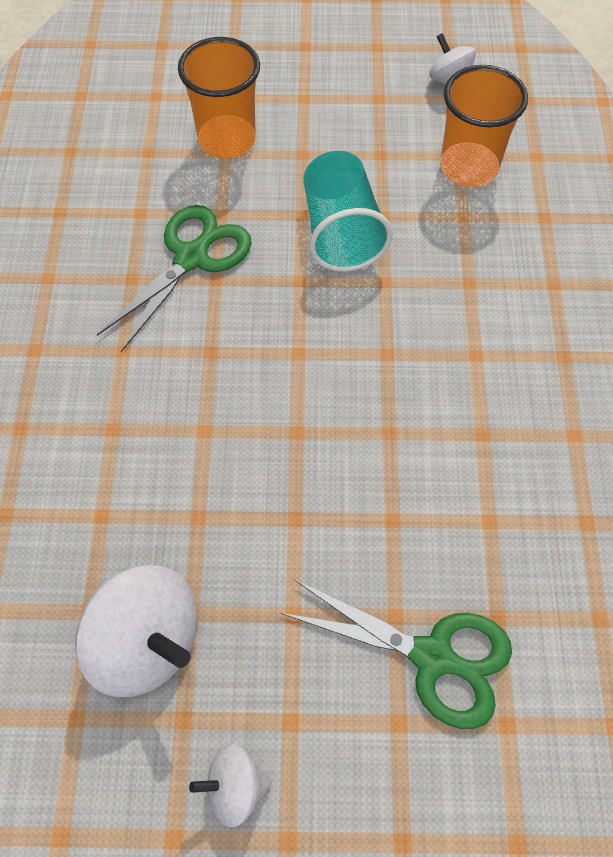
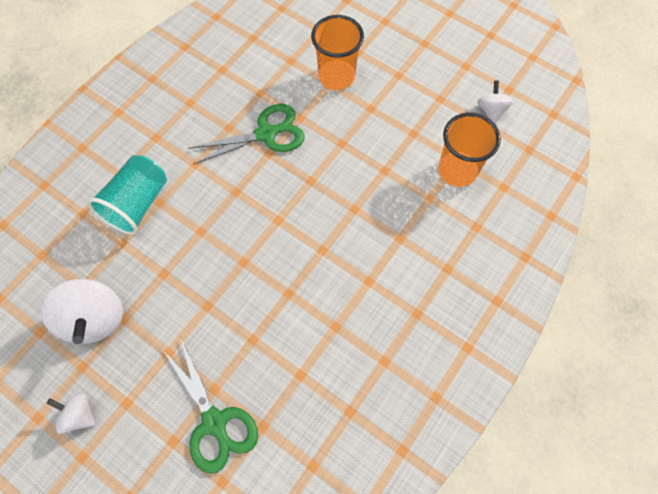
camera: 35 degrees right, 5 degrees up
(341, 232) = (354, 166): turquoise cup -> turquoise cup (137, 204)

